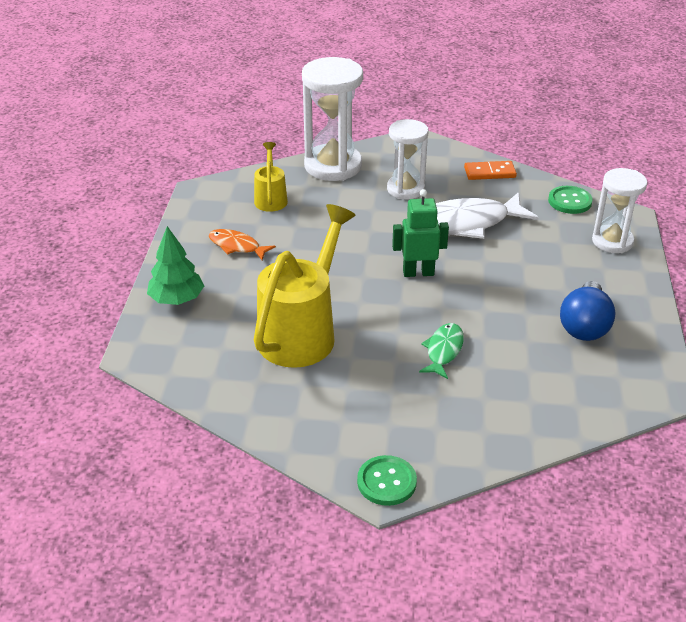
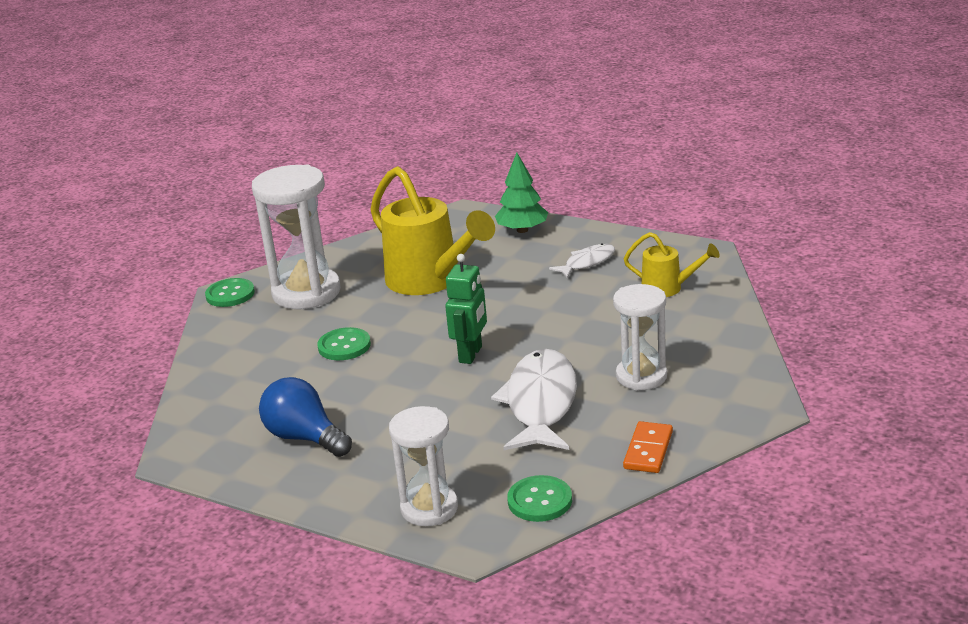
camera: 115 degrees right, 10 degrees down
(237, 246) = (587, 262): orange fish -> white fish
(333, 166) = (722, 335): white hourglass -> white hourglass (306, 293)
(443, 351) = (344, 346): green fish -> green button

